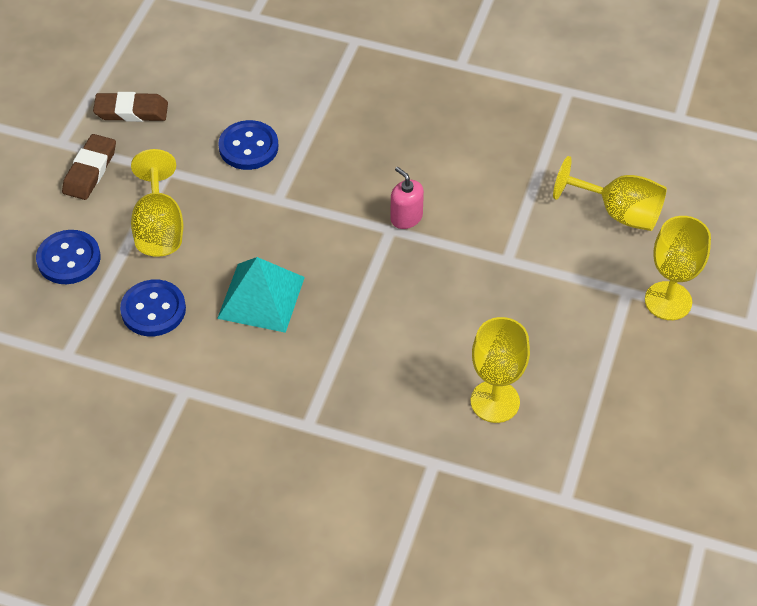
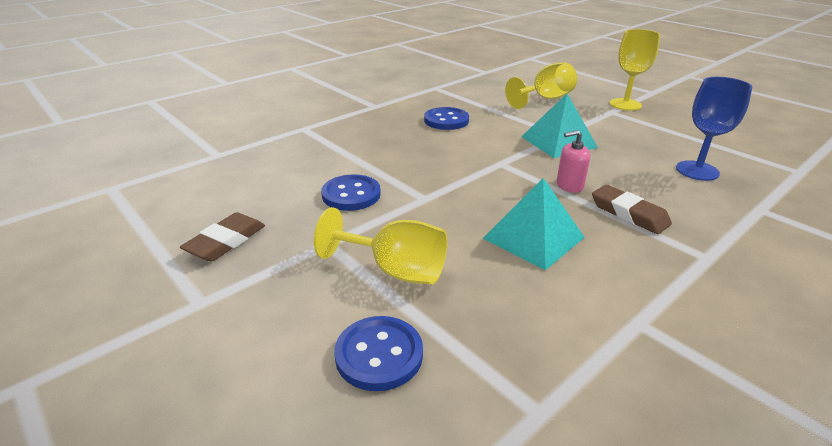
camera: 60 degrees left, 20 degrees down
(90, 170) = (266, 293): brown eraser -> brown eraser (629, 213)
(153, 310) = (507, 309): blue button -> blue button (446, 120)
(406, 217) = (494, 155): pink soap dispenser -> pink soap dispenser (569, 185)
(484, 263) = (559, 142): none -> turquoise pyramid
(495, 401) = (697, 171): yellow goblet -> blue goblet

